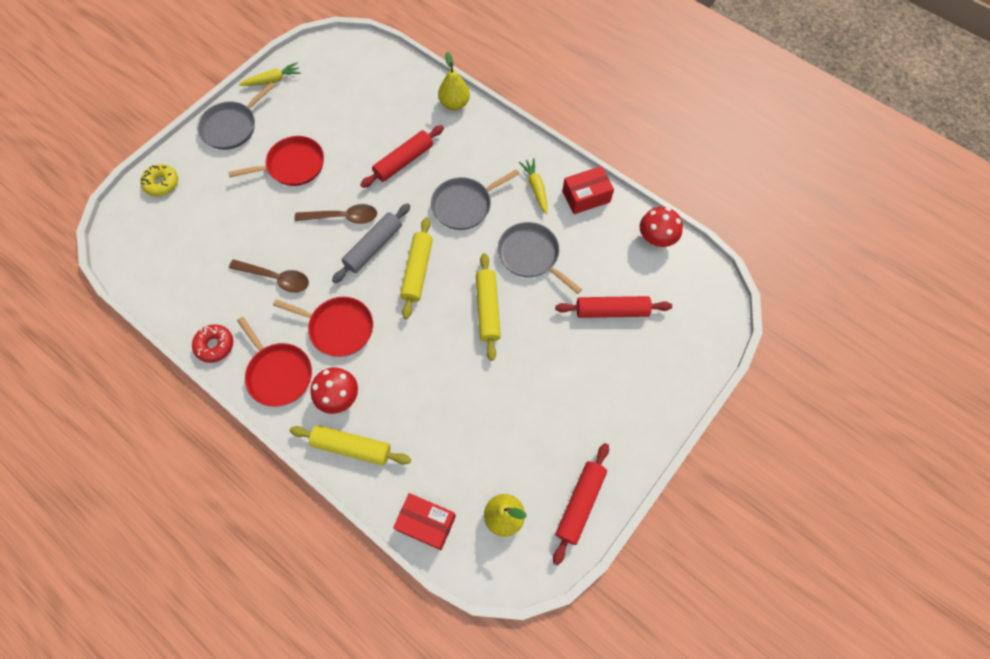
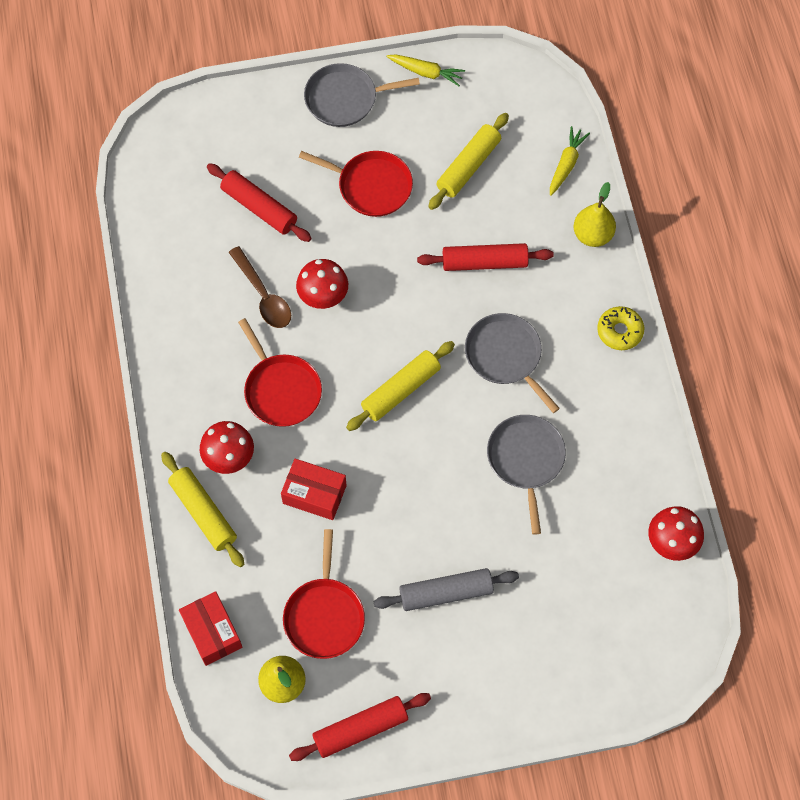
camera: 40 degrees right, 0 degrees up
(162, 183) = (233, 115): yellow donut -> yellow donut (619, 331)
(215, 345) = (159, 321): red donut -> none
(278, 373) = (194, 392): red pan -> red pan (324, 615)
(317, 251) = (323, 296): none -> red mushroom
(343, 217) = (375, 279): brown spoon -> none
(373, 247) = (379, 333): grey rolling pin -> grey rolling pin (446, 593)
(464, 205) = (505, 356): grey pan -> grey pan turned 45 degrees clockwise
(487, 309) = (435, 481): yellow rolling pin -> yellow rolling pin (468, 166)
(536, 188) = (595, 393): yellow carrot -> yellow carrot (566, 164)
(586, 196) = (640, 441): red box -> red box (314, 494)
(612, 311) = (556, 579): red rolling pin -> red rolling pin (259, 208)

